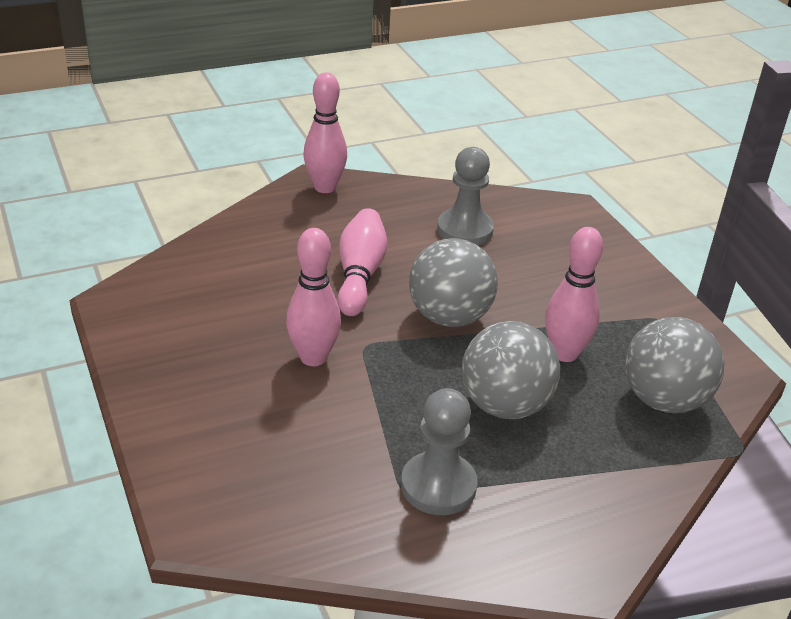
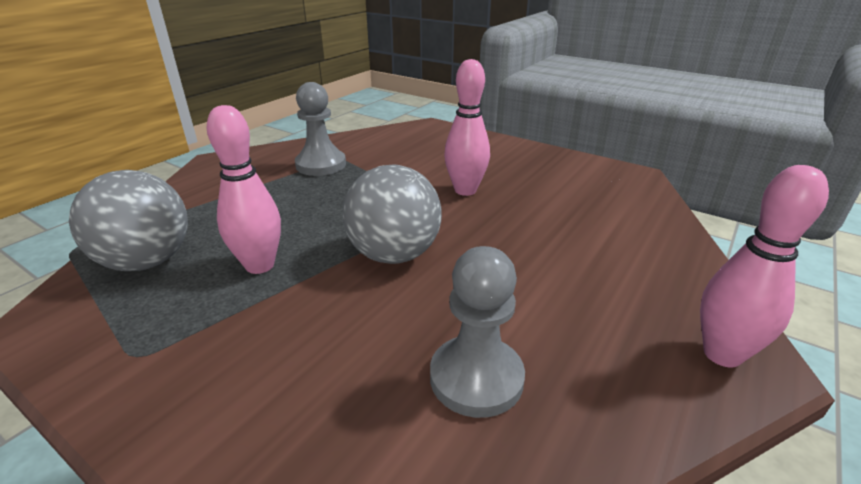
camera: 150 degrees right, 5 degrees down
(360, 275) = (515, 258): pink bowling pin -> none
(505, 405) = (299, 211): grey ball -> none

